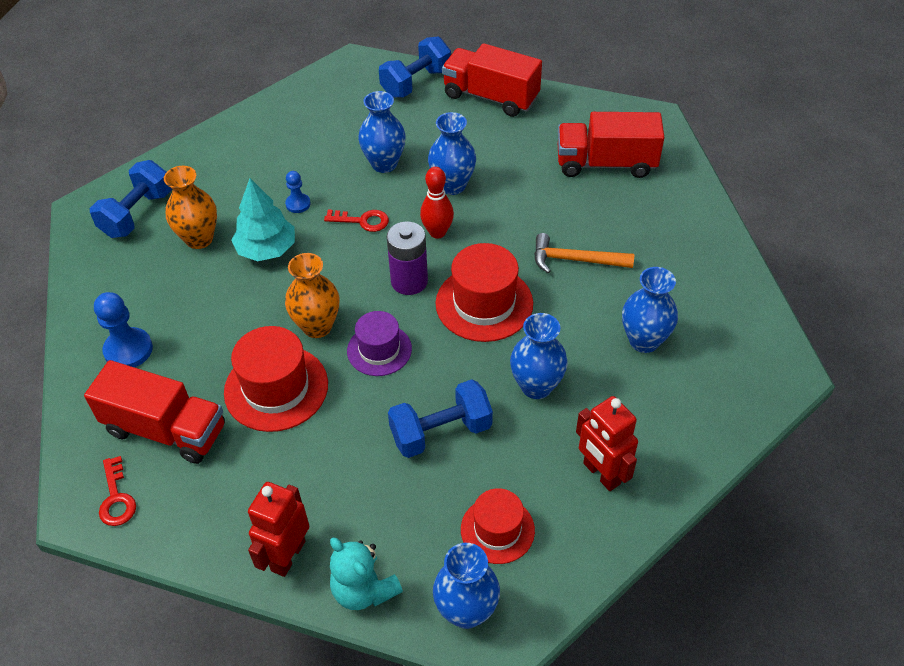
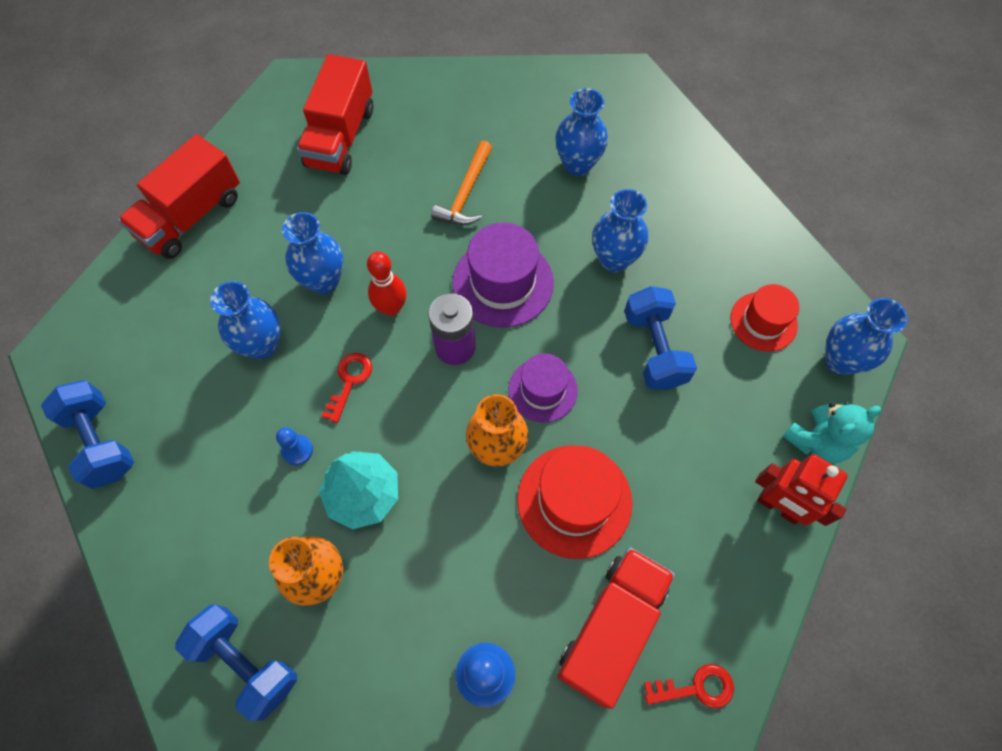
camera: 80 degrees left, 15 degrees up
(416, 83) = (129, 288): blue dumbbell -> blue dumbbell (101, 442)
(484, 303) = (503, 282): red hat -> purple hat
(601, 474) = (714, 231): red robot -> none

